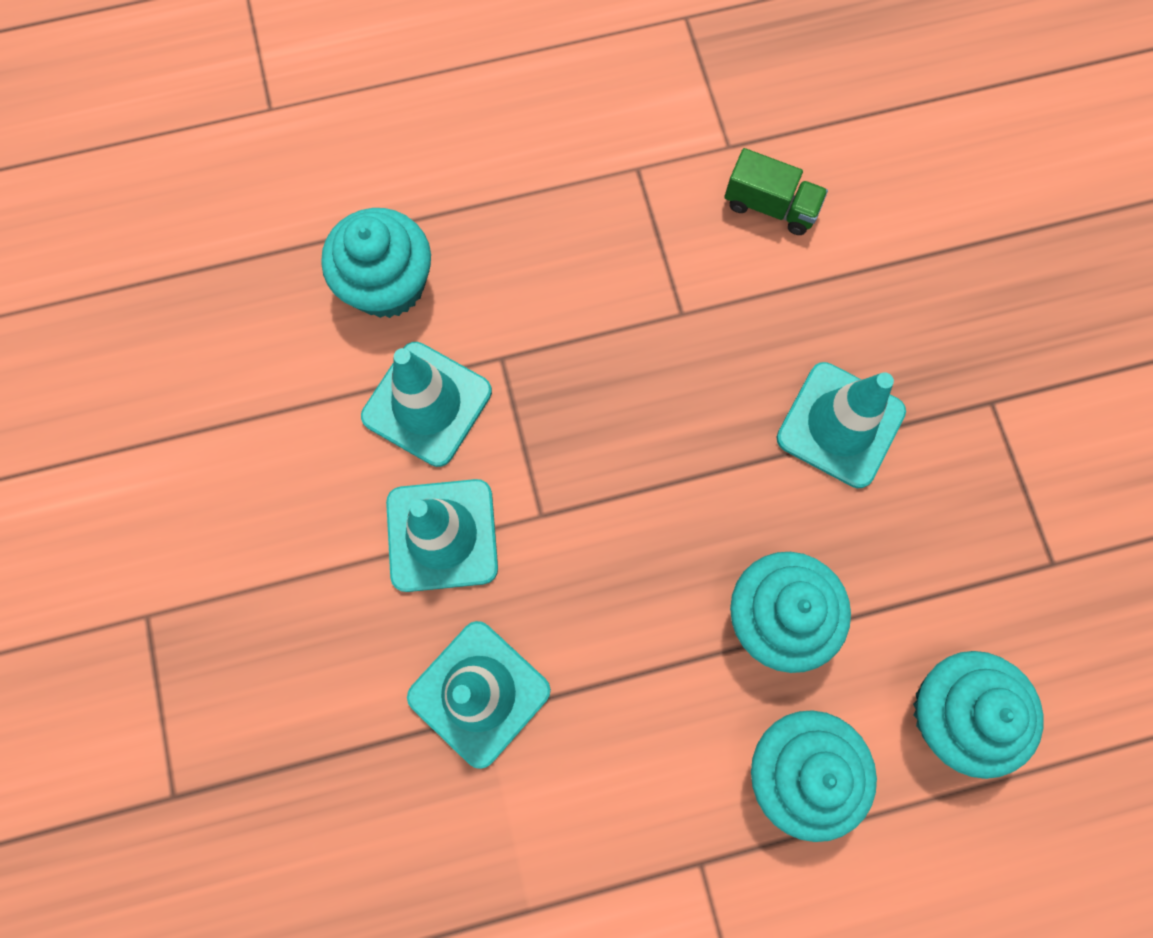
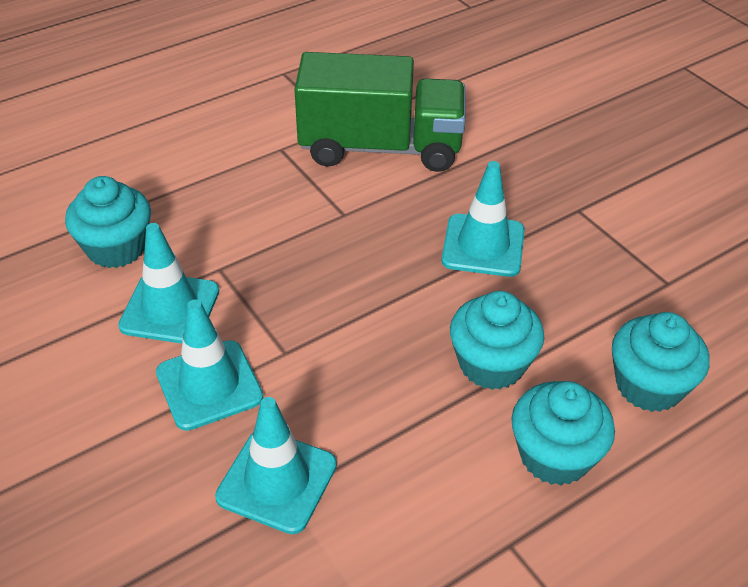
camera: 20 degrees left, 30 degrees down
(770, 206) = (380, 147): green truck -> green truck, size x2.43

